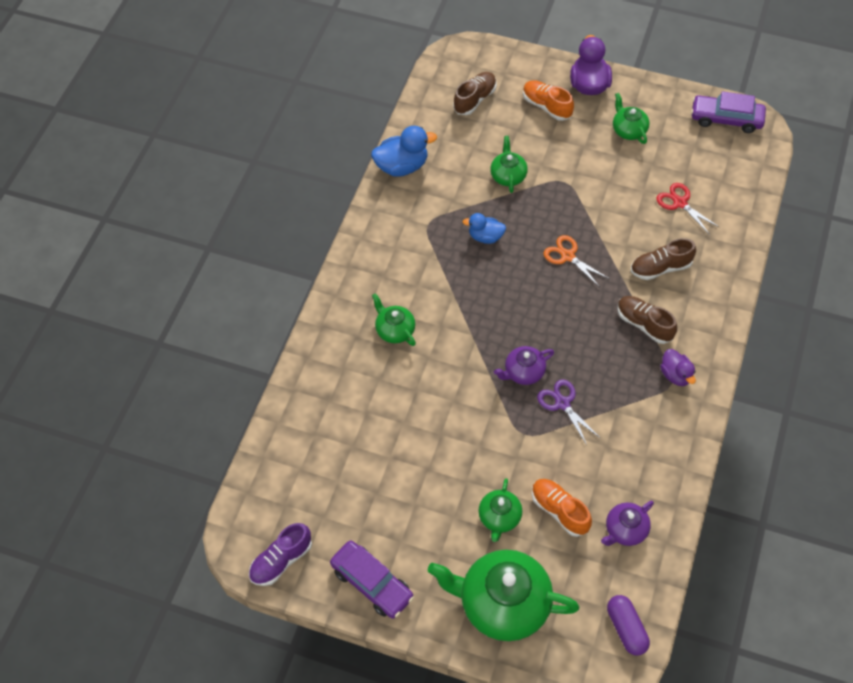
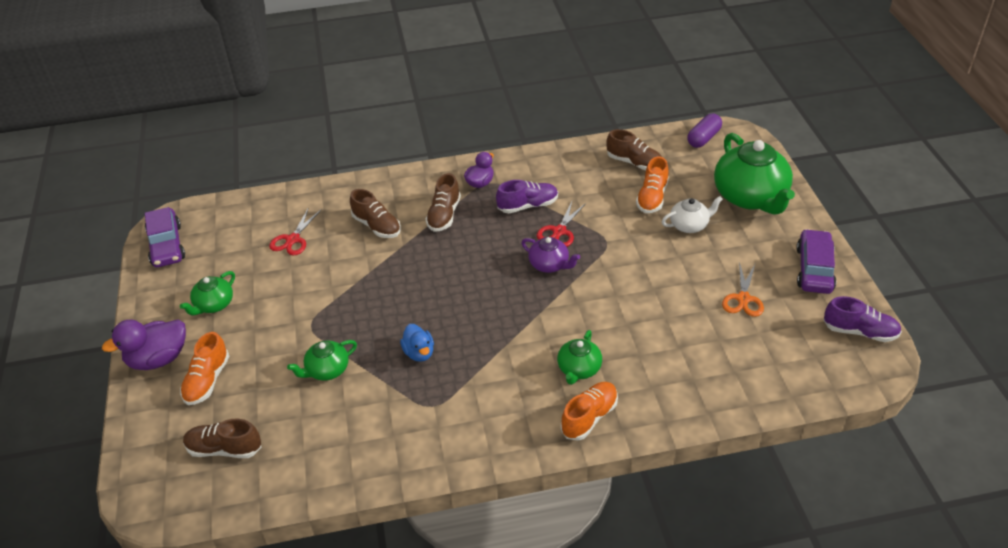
camera: 120 degrees left, 15 degrees down
(346, 312) = (589, 417): none -> orange shoe
(402, 166) = (365, 468): blue duck -> none
(499, 517) = (689, 225): green teapot -> white teapot
(562, 403) = (559, 231): purple scissors -> red scissors
(567, 256) = (403, 286): orange scissors -> orange scissors (743, 299)
(616, 397) = (528, 206): none -> purple shoe
(625, 530) = (634, 163): purple teapot -> brown shoe

